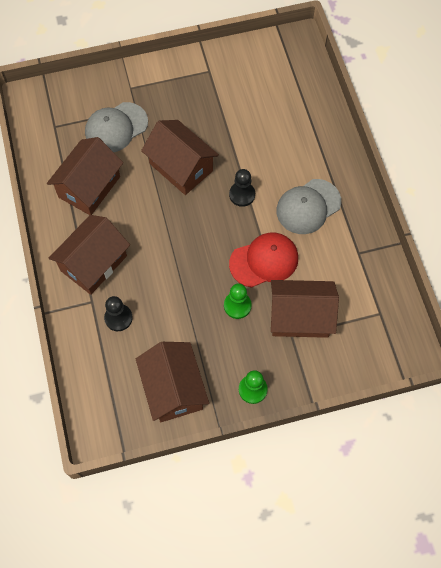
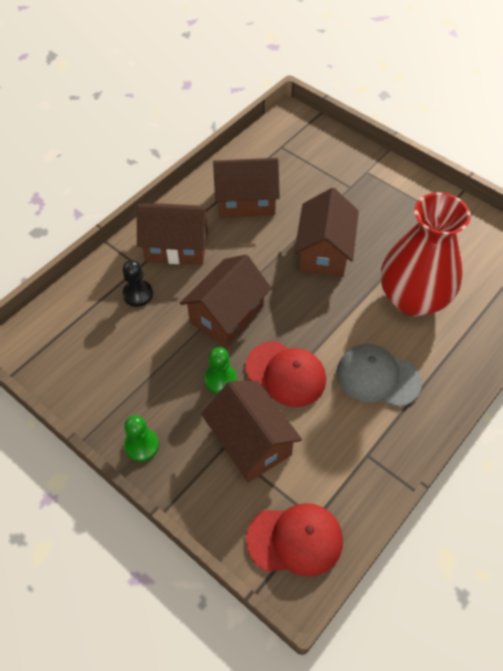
camera: 55 degrees right, 10 degrees down
(116, 128) = (318, 185): grey cap -> none
(173, 388) = (98, 377): brown house -> brown house (227, 314)
(242, 195) = (339, 314): black pawn -> none
(264, 141) = (412, 298): none -> red vase
(385, 334) = (295, 539): none -> red cap

